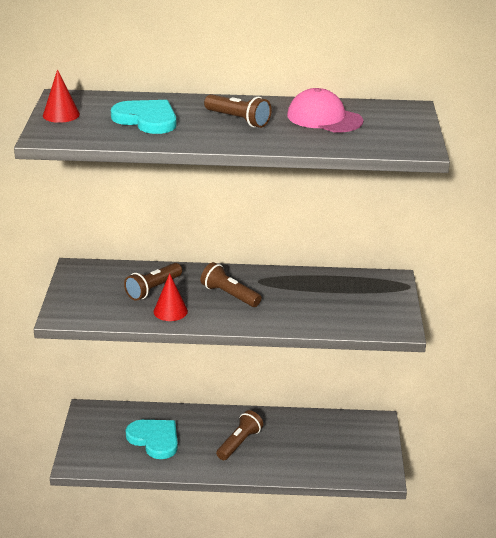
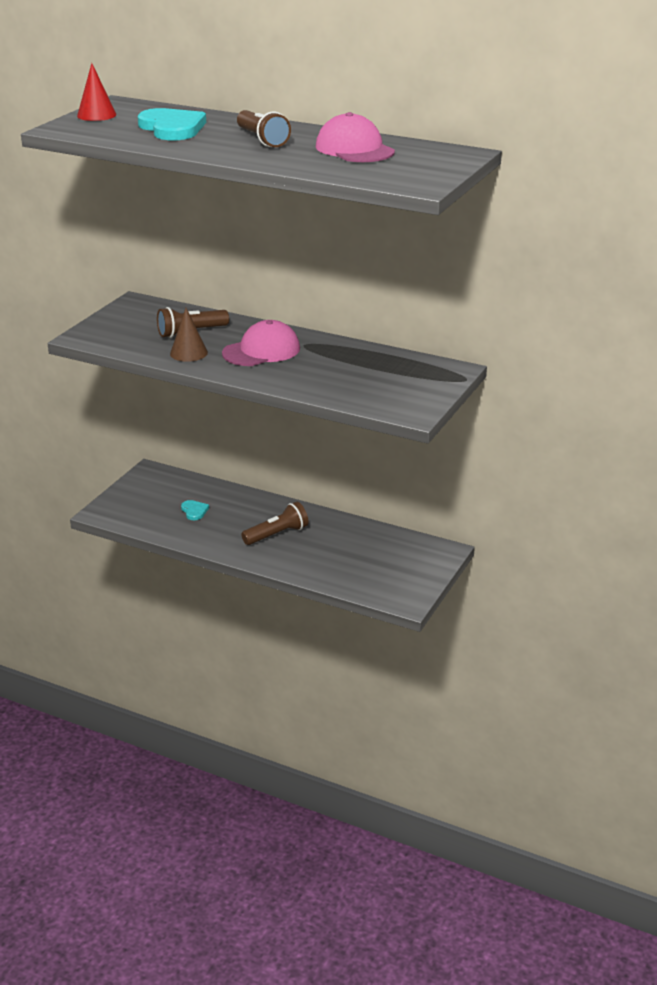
camera: 25 degrees right, 0 degrees up
(154, 439) = (194, 511): turquoise heart -> turquoise heart, size x0.49
(170, 311) = (188, 353): red cone -> brown cone
(229, 295) = (261, 351): brown flashlight -> pink cap

